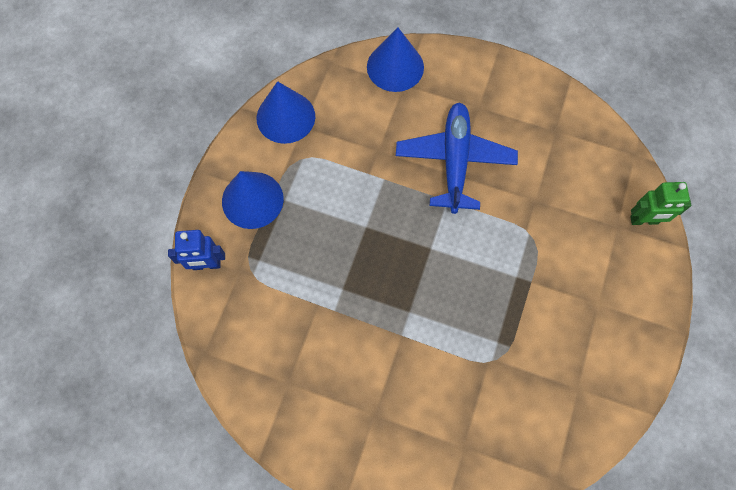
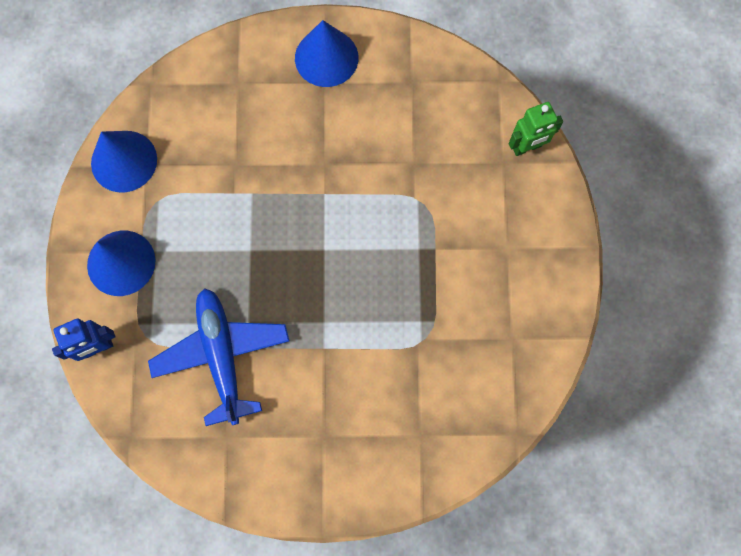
camera: 20 degrees left, 5 degrees up
(395, 67) = (222, 66): blue cone -> blue cone (326, 57)
(454, 161) = (318, 149): blue plane -> blue plane (222, 355)

